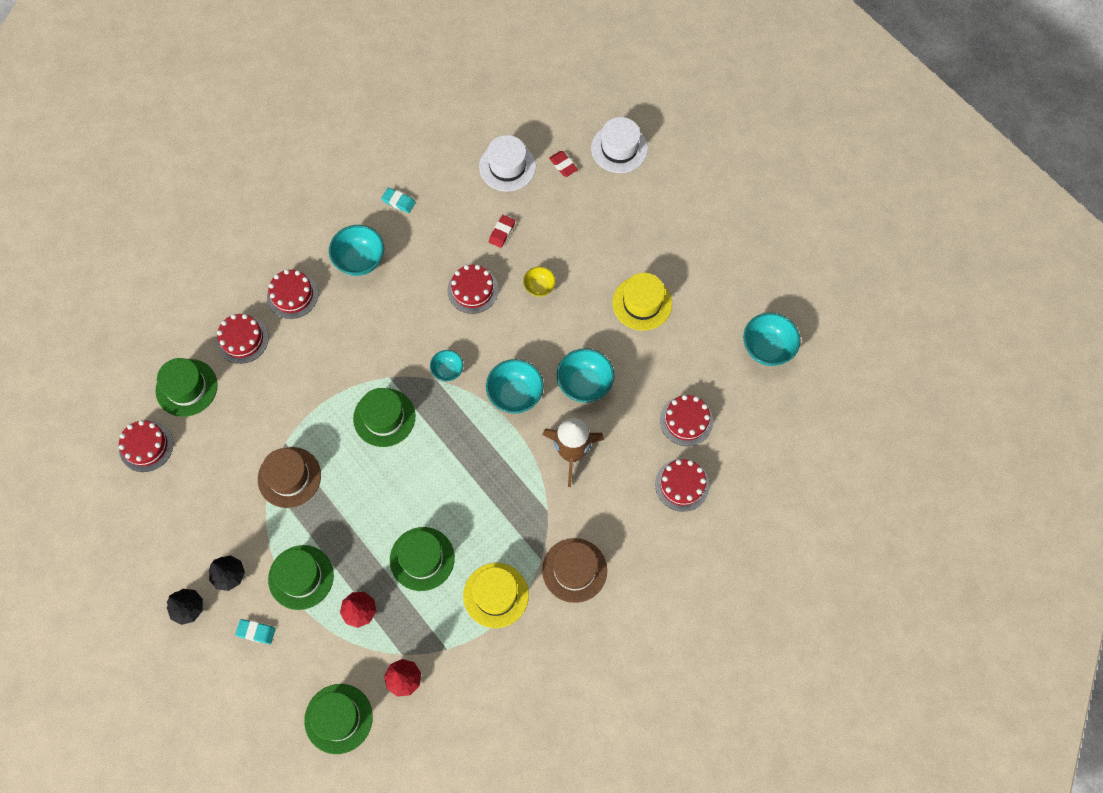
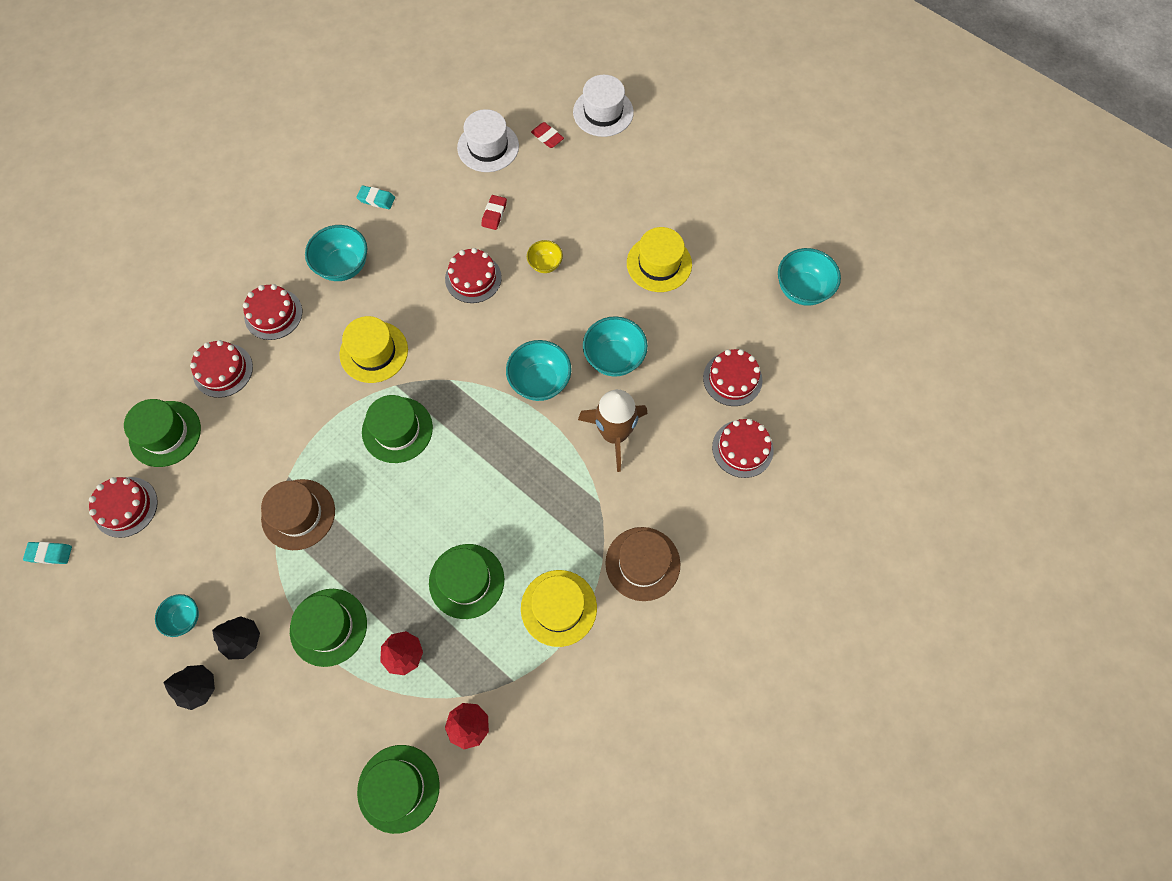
camera: 10 degrees left, 0 degrees up
(256, 632) = (284, 701): turquoise eraser -> turquoise eraser (50, 553)
(374, 344) = (374, 352): none -> yellow hat
(447, 371) = (460, 367): turquoise bowl -> turquoise bowl (185, 618)

